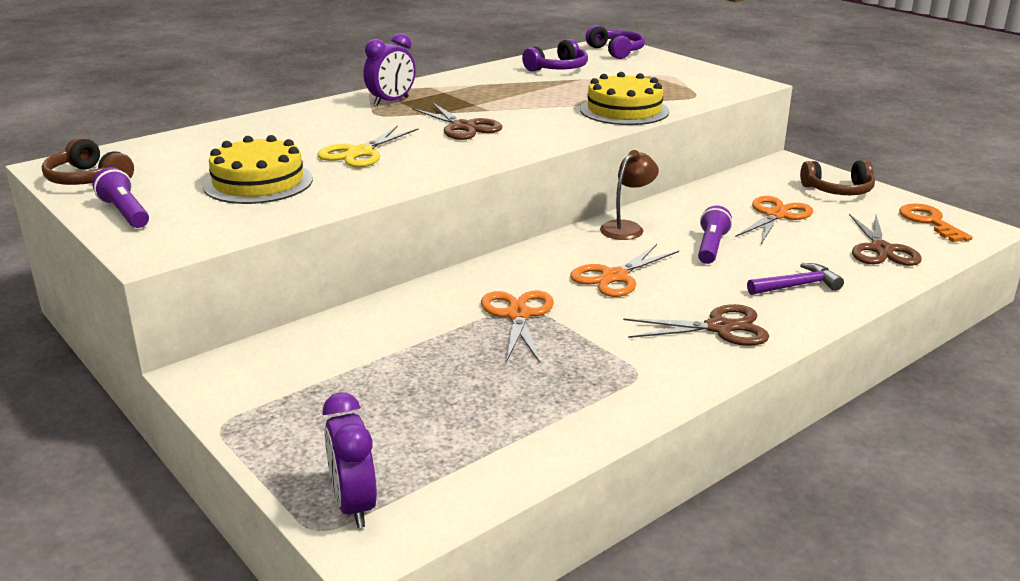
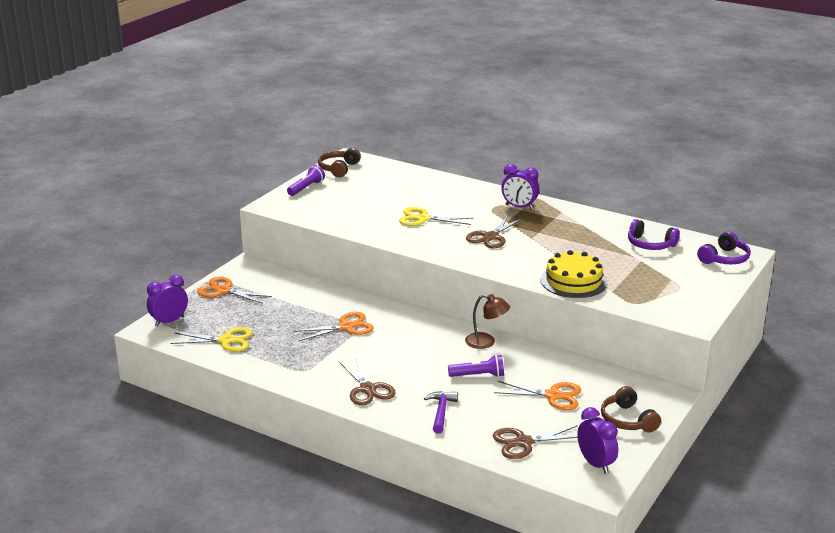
camera: 70 degrees right, 0 degrees up
(258, 182) = (362, 205): yellow cake -> none
(486, 440) = (226, 340): none -> yellow scissors
(614, 277) = (411, 348): orange scissors -> orange scissors (223, 290)
(797, 286) = (441, 412): purple hammer -> purple hammer turned 135 degrees counterclockwise
(929, 222) = (595, 464): orange key -> purple clock

